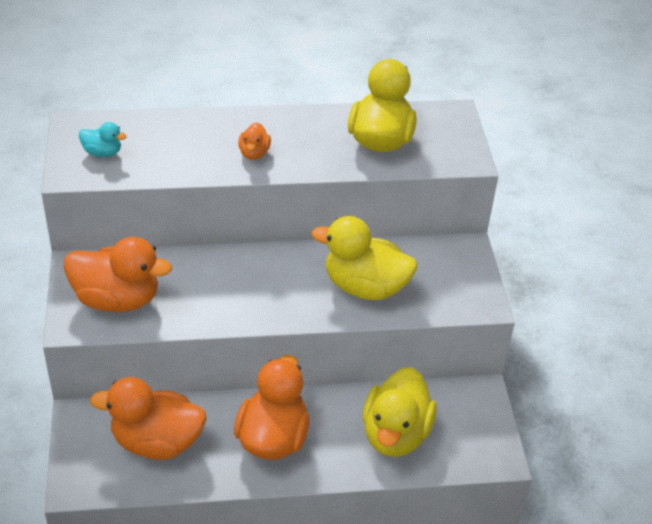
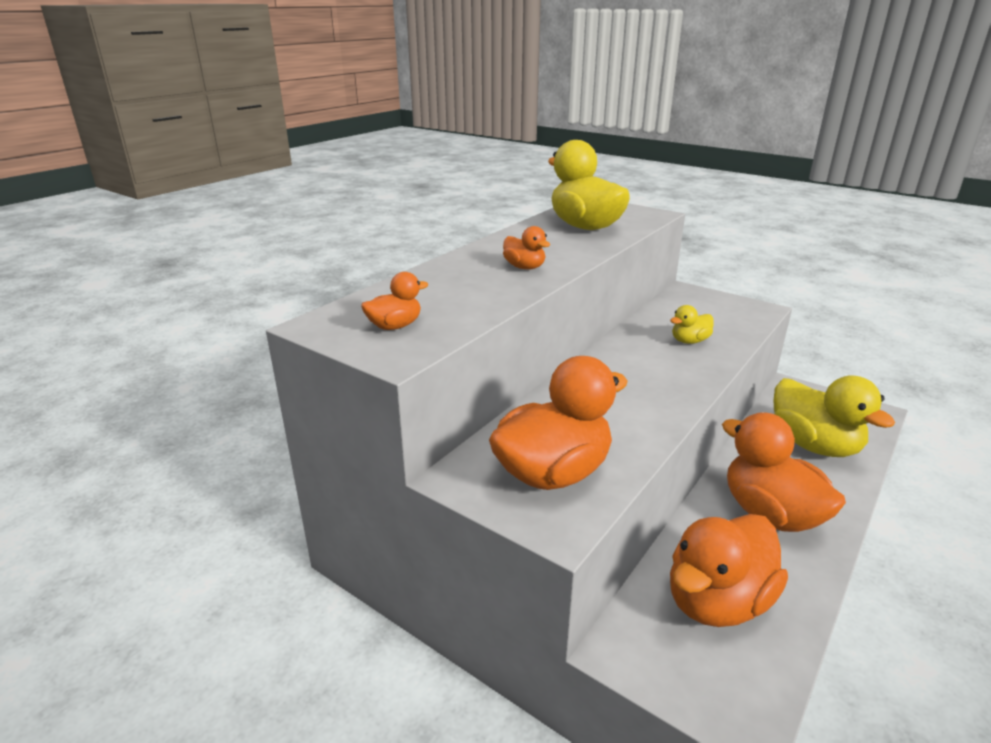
camera: 45 degrees left, 15 degrees down
(102, 152) = (395, 326): turquoise duck -> orange duck
(365, 287) = (689, 341): yellow duck -> yellow duck, size x0.47

